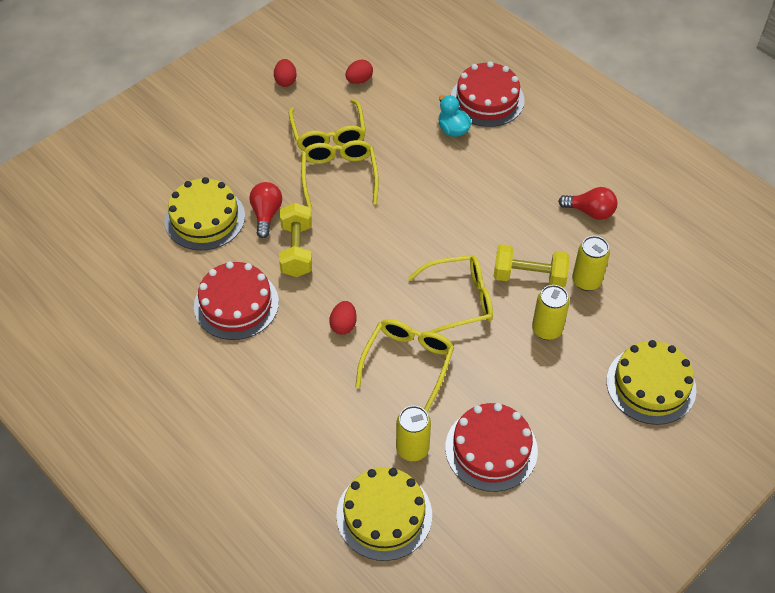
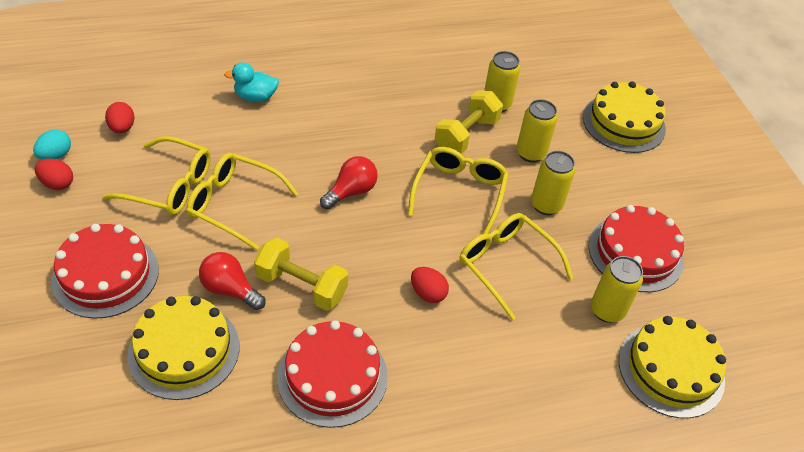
camera: 65 degrees left, 5 degrees down
(308, 65) = (56, 155): none -> turquoise egg
(487, 99) = (242, 58): red cake -> red cake (105, 275)
(494, 364) = (546, 205): none -> yellow can
(590, 212) = (426, 65): red light bulb -> red light bulb (351, 192)

